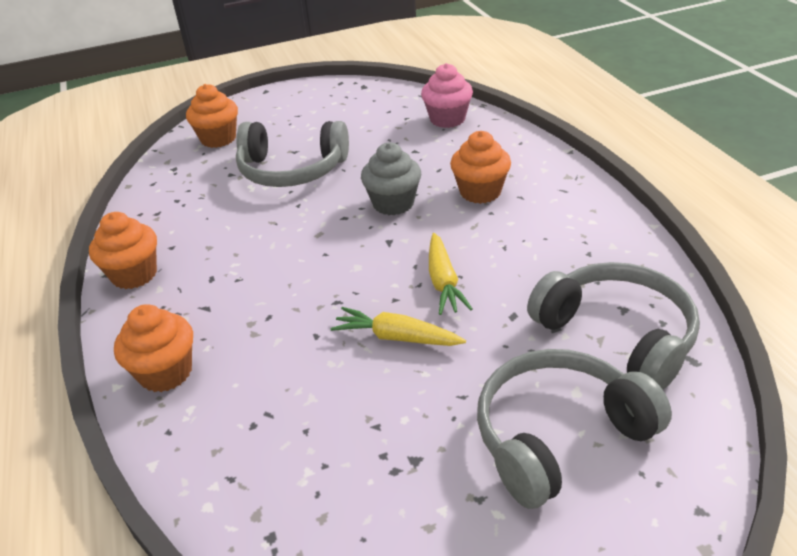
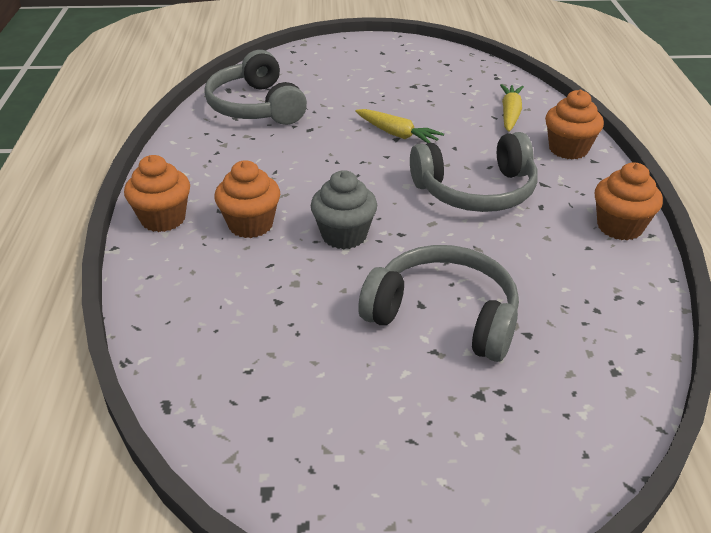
camera: 165 degrees left, 0 degrees up
(218, 139) = (552, 420): orange cupcake -> orange cupcake (163, 219)
(443, 282) = (342, 158): yellow carrot -> yellow carrot (510, 114)
(447, 119) = (196, 346): pink cupcake -> none
(559, 436) = (332, 79): grey headphones -> grey headphones (476, 191)

